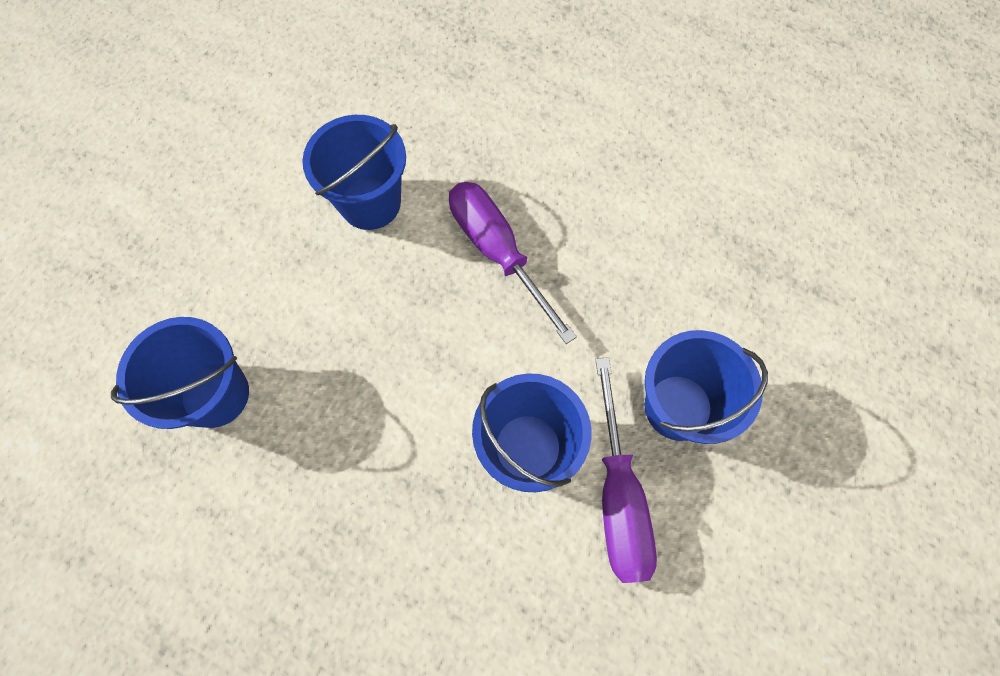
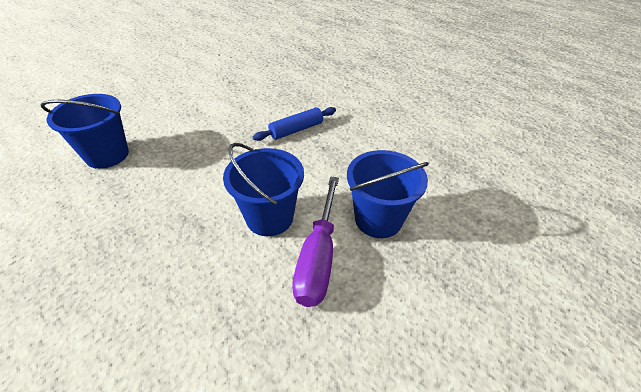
camera: 15 degrees right, 25 degrees down
(370, 202) = (239, 101): blue bucket -> none
(497, 251) = (296, 130): purple screwdriver -> blue rolling pin

